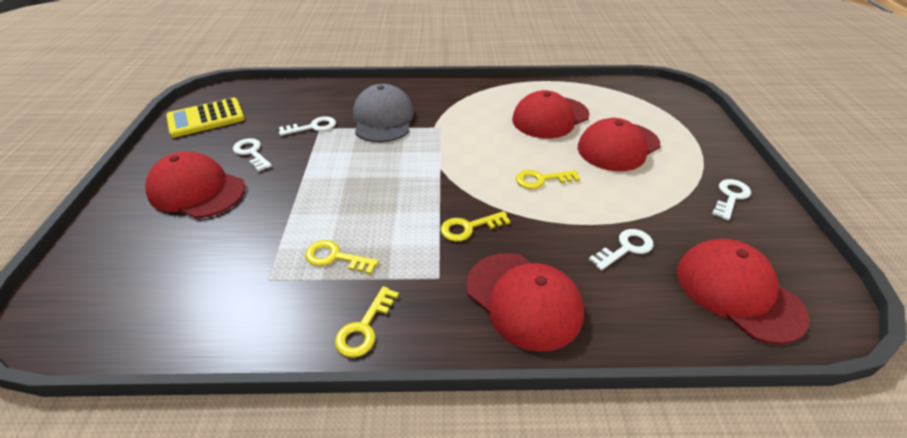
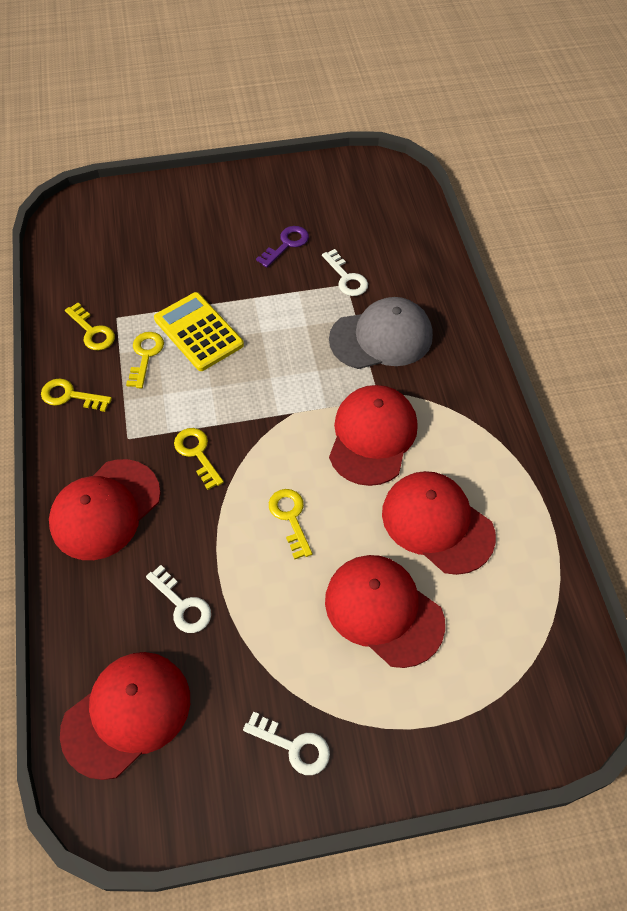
camera: 80 degrees right, 15 degrees up
(197, 190) = (221, 228): red cap -> red cap (372, 436)
(206, 118) = (340, 186): yellow calculator -> yellow calculator (198, 332)
(252, 153) = (286, 244): white key -> purple key
(276, 303) = (92, 331): none -> yellow key

